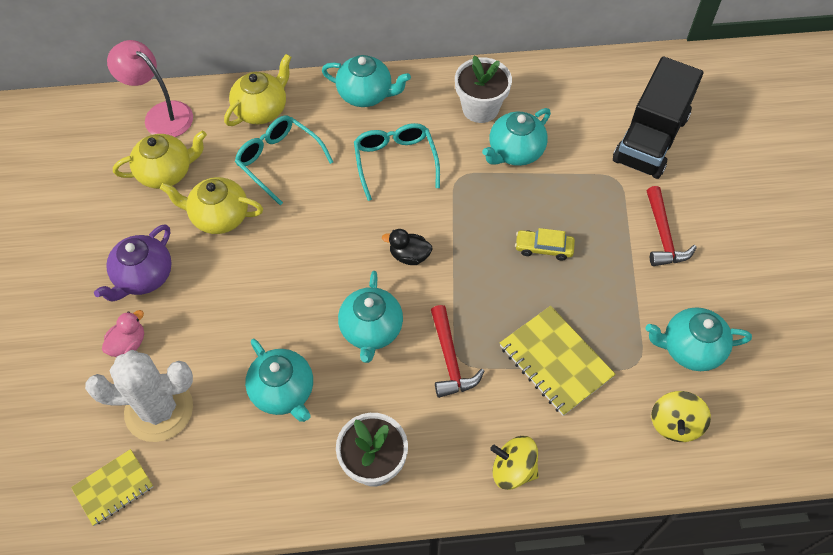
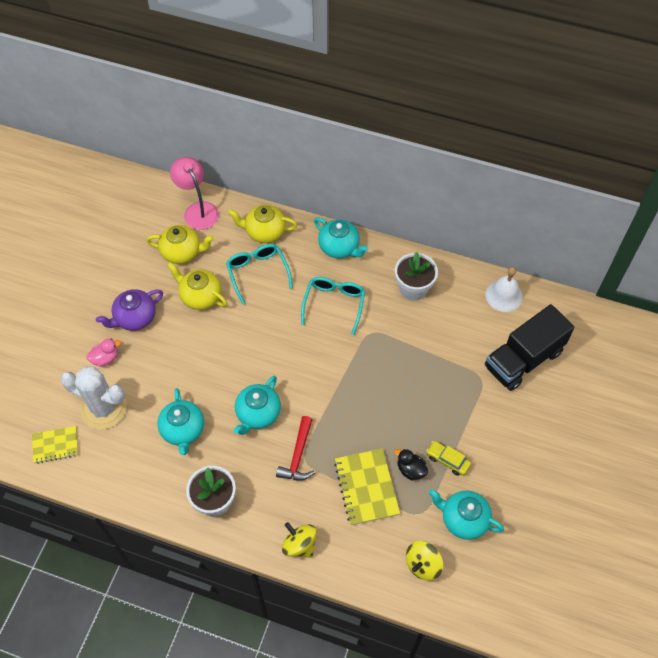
camera: 25 degrees right, 0 degrees up
(262, 110) = (264, 232): yellow teapot -> yellow teapot turned 150 degrees counterclockwise
(409, 255) = (309, 374): black duck -> black duck (410, 469)
(515, 152) = (420, 330): turquoise teapot -> none
(544, 248) = (402, 406): yellow car -> yellow car (447, 460)
(588, 78) = (504, 295): none -> white bell
(663, 236) = (491, 433): red hammer -> none

